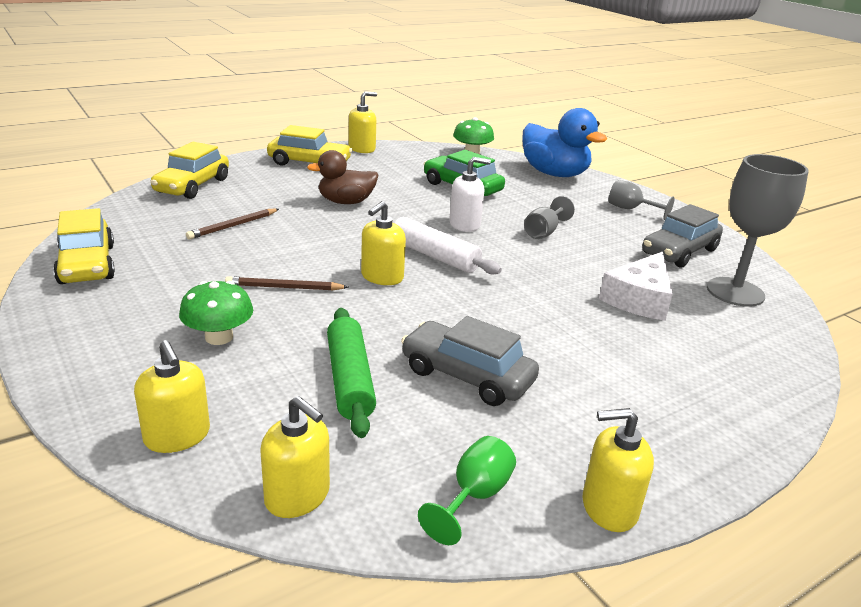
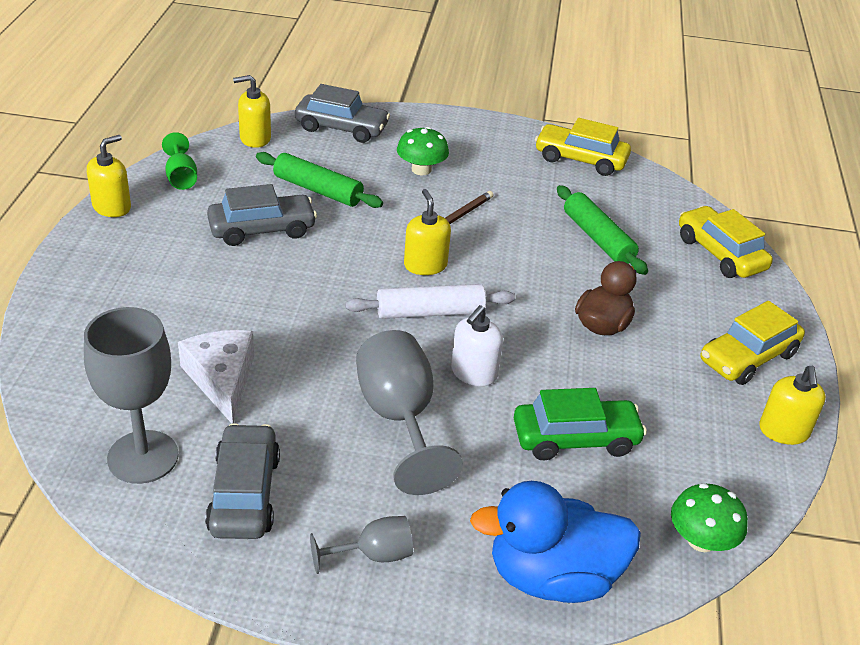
camera: 130 degrees right, 10 degrees up
(177, 436) = (341, 128): yellow soap dispenser -> grey car
(233, 226) = (598, 238): brown pencil -> green rolling pin
(544, 232) = (399, 419): grey goblet -> grey goblet, size x1.88

